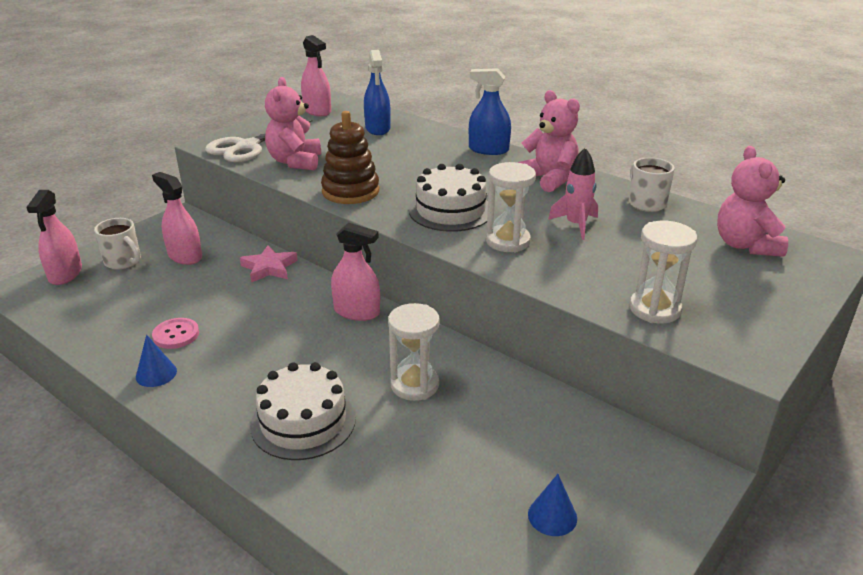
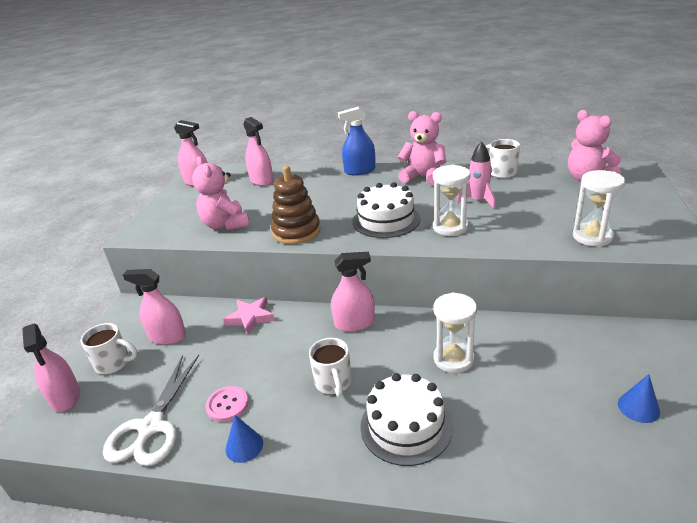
camera: 25 degrees left, 0 degrees up
(247, 146) = (170, 226): white scissors -> white scissors (151, 427)
(280, 356) = (333, 383): none -> white mug
(377, 128) = (261, 180): blue spray bottle -> pink spray bottle

